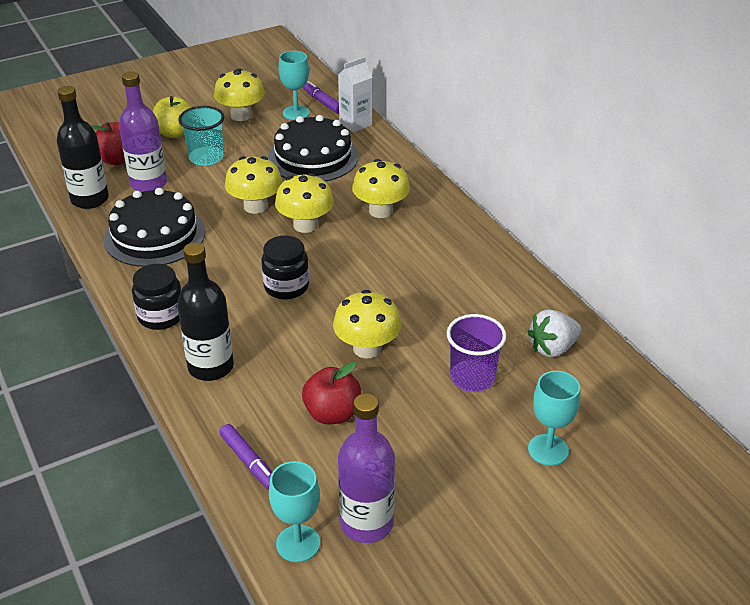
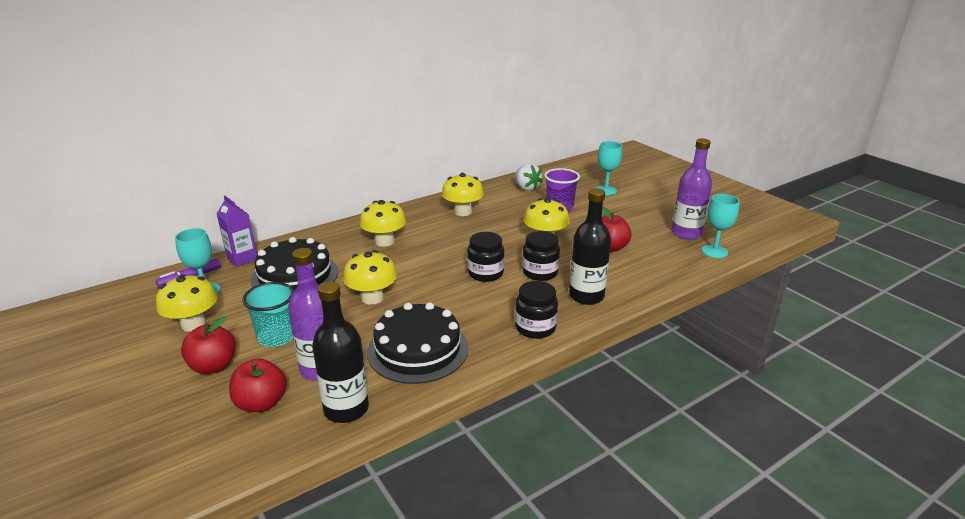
camera: 95 degrees left, 10 degrees down
(175, 133) = (213, 366): yellow apple -> red apple
(249, 462) = (666, 272): purple marker -> none
(277, 333) = (540, 272): none -> black jar
(305, 225) = (403, 271): yellow mushroom -> yellow mushroom (463, 212)
(355, 124) = (242, 258): white carton -> purple carton

